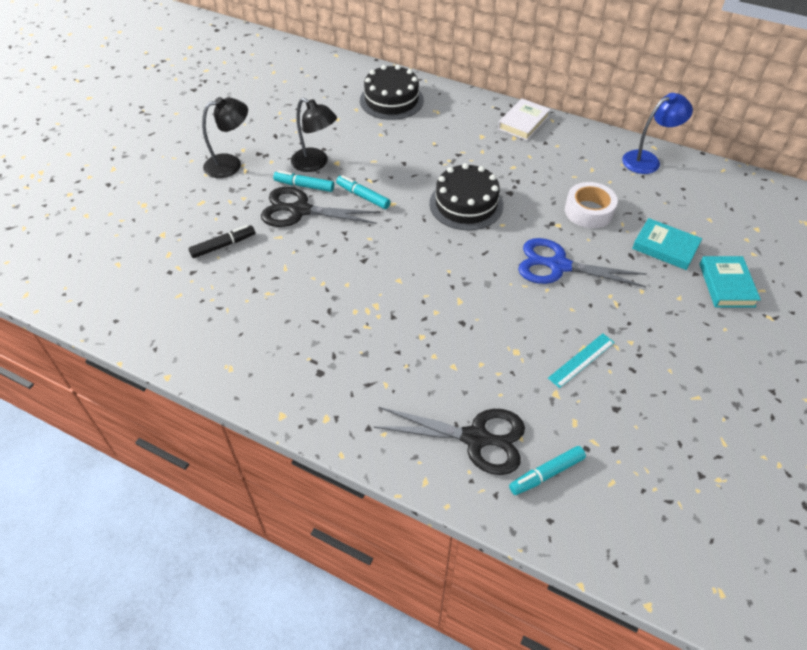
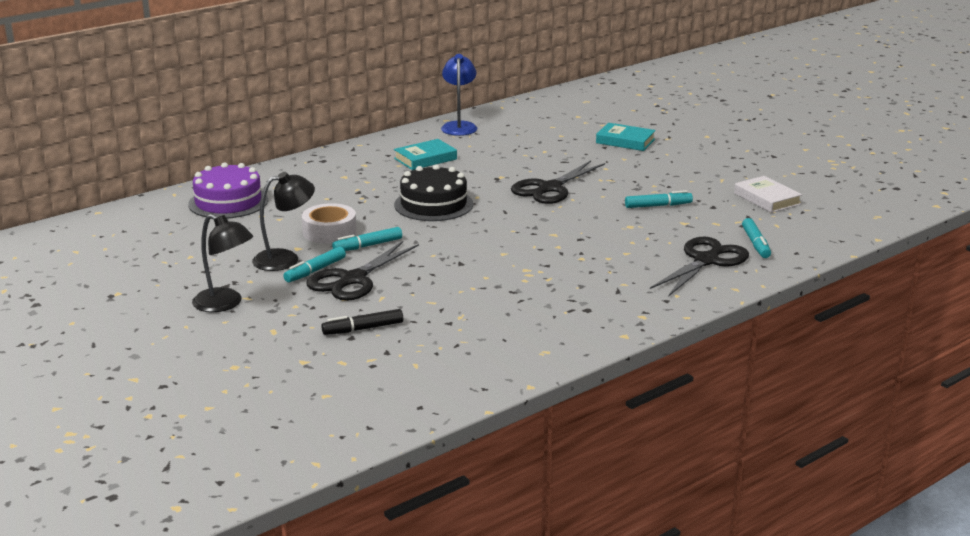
camera: 65 degrees left, 25 degrees down
(223, 245) = (363, 329): black marker -> black marker turned 105 degrees counterclockwise
(230, 164) = (225, 304): black lamp -> black lamp turned 120 degrees clockwise
(391, 100) = (228, 202): black cake -> purple cake
(523, 123) = (348, 156): white book -> white book (767, 199)
(558, 266) = (550, 188): blue scissors -> black scissors
(581, 360) = (658, 206): turquoise ruler -> turquoise marker
(589, 211) = (497, 162): white tape -> white tape (329, 232)
(665, 247) = (567, 148): turquoise book -> turquoise book (425, 159)

